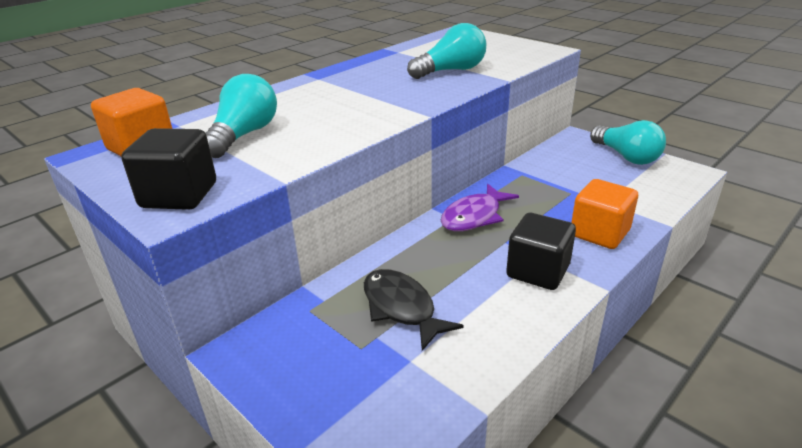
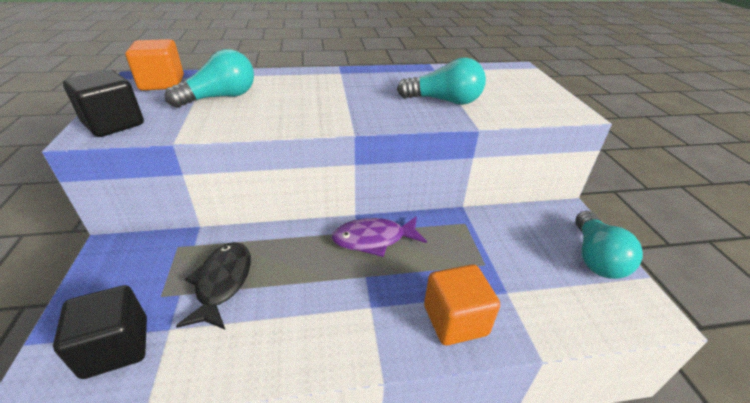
camera: 35 degrees right, 5 degrees up
(537, 271) = (351, 320): black cube -> black cube (116, 347)

